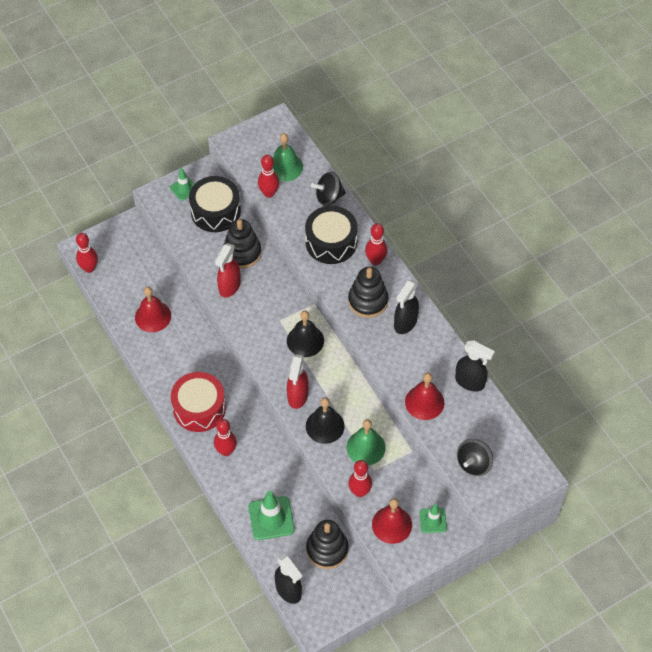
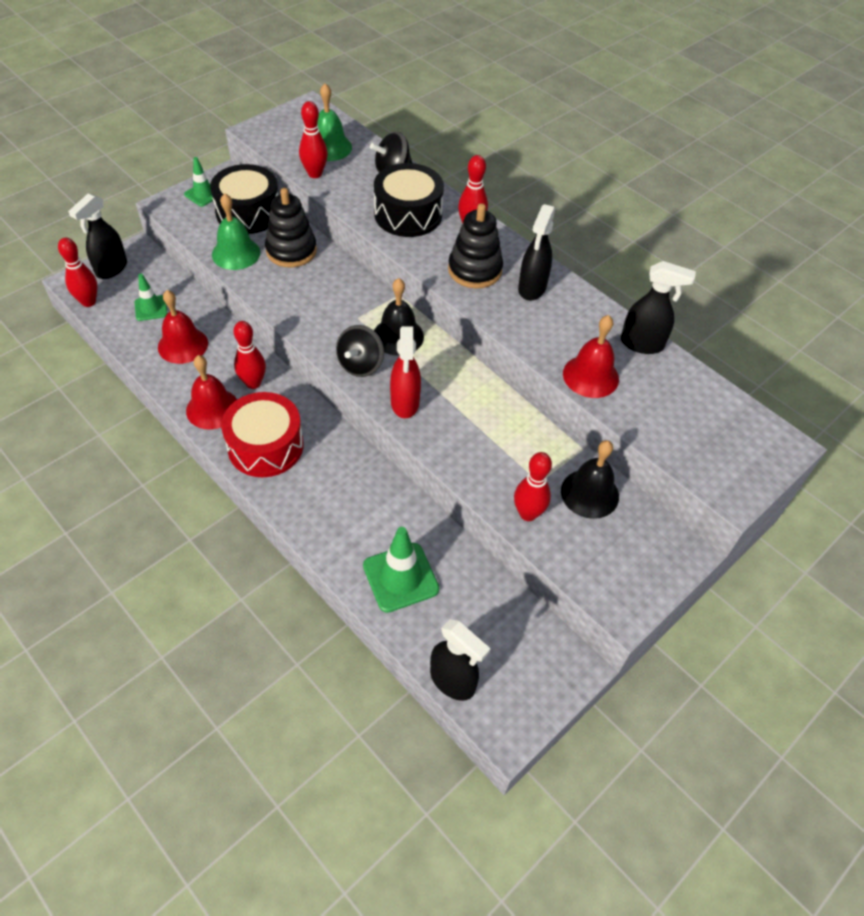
camera: 15 degrees left, 5 degrees down
(108, 240) = (111, 269): none -> black spray bottle
(226, 451) = (314, 495): red bowling pin -> red bowling pin (253, 383)
(229, 287) = (282, 289): red spray bottle -> none
(325, 426) = (453, 435): black bell -> black bell (589, 493)
(327, 549) = (494, 608): black stacking toy -> none
(365, 447) = (518, 453): green bell -> green bell (236, 253)
(392, 524) = (589, 552): red bell -> red bell (212, 408)
(433, 520) = (645, 536): green traffic cone -> green traffic cone (151, 308)
(473, 464) = (688, 443): black spinning top -> black spinning top (360, 365)

